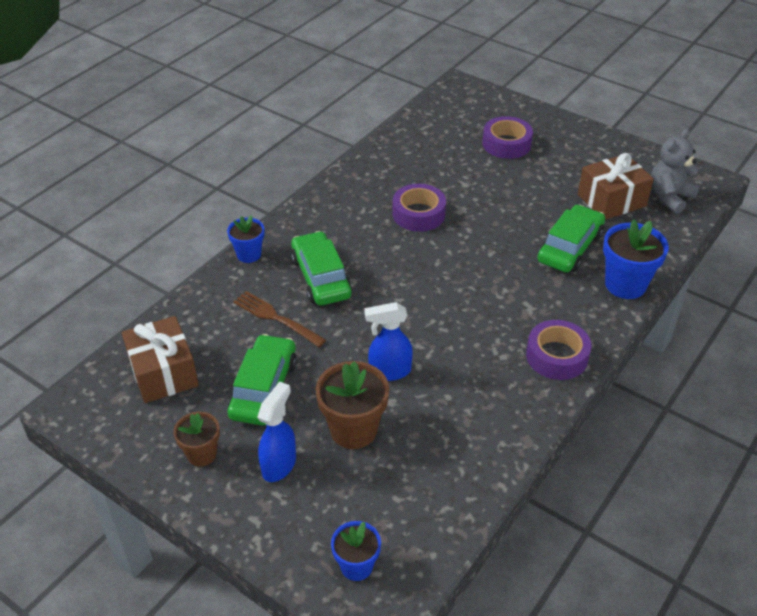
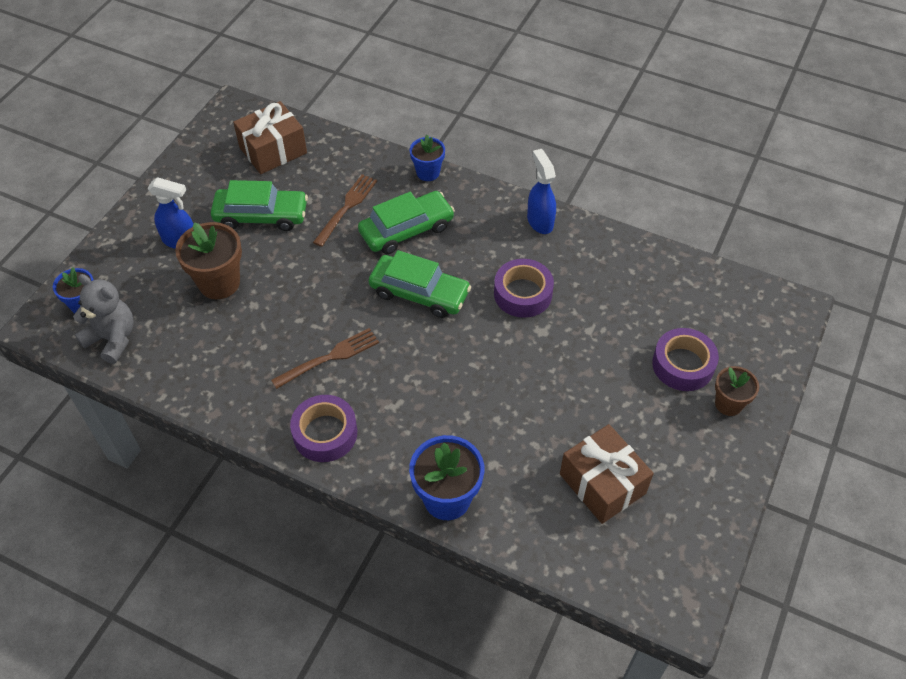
camera: 80 degrees right, 10 degrees up
(202, 454) = (190, 192): brown flower pot -> brown flower pot (728, 404)
(389, 371) = (289, 298): blue spray bottle -> blue spray bottle (540, 221)
(470, 346) = (329, 358): none -> brown fork
(570, 247) = (500, 440): green car -> green car (419, 293)
(669, 197) = (629, 553): grey teddy bear -> grey teddy bear (112, 339)

